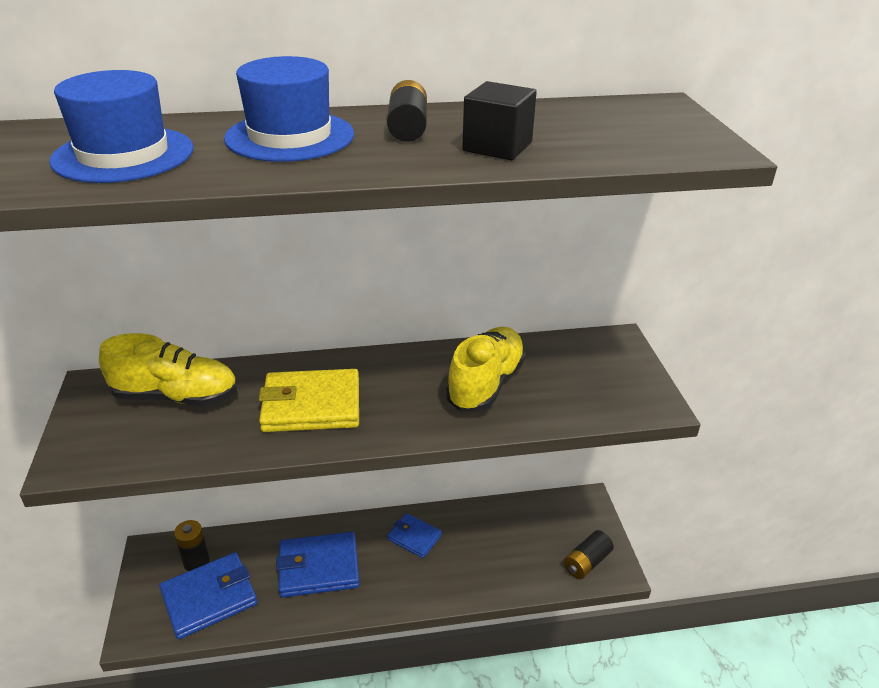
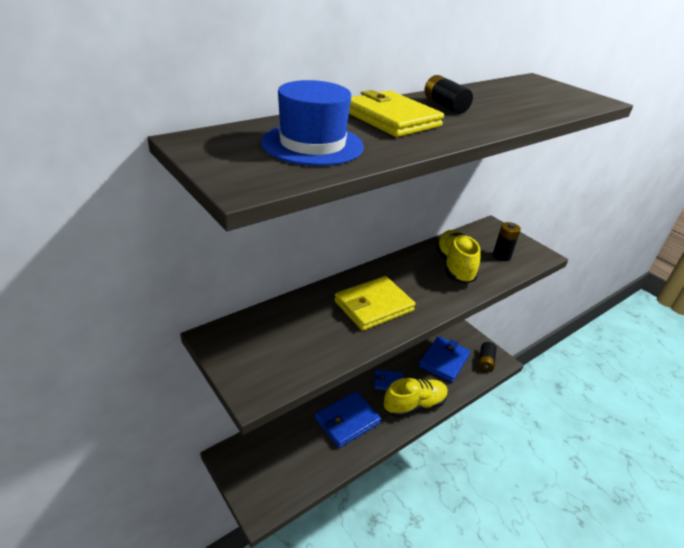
camera: 30 degrees left, 0 degrees up
(176, 396) = (282, 326): yellow shoe -> yellow shoe (414, 405)
(196, 561) = (265, 449): black battery -> black battery (501, 256)
(209, 597) = (293, 467): blue wallet -> blue wallet (444, 361)
(290, 136) = (391, 119): blue hat -> yellow wallet
(497, 146) = (508, 111): black cube -> none

